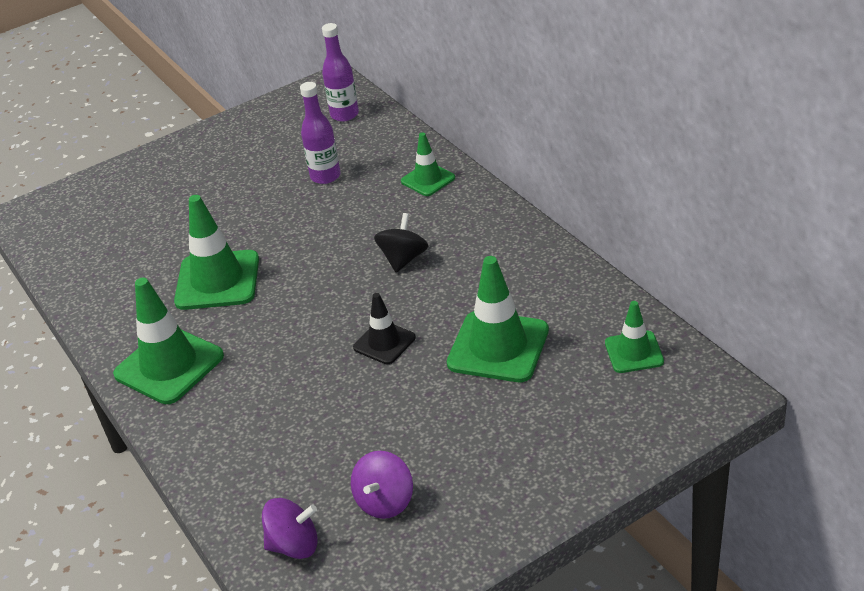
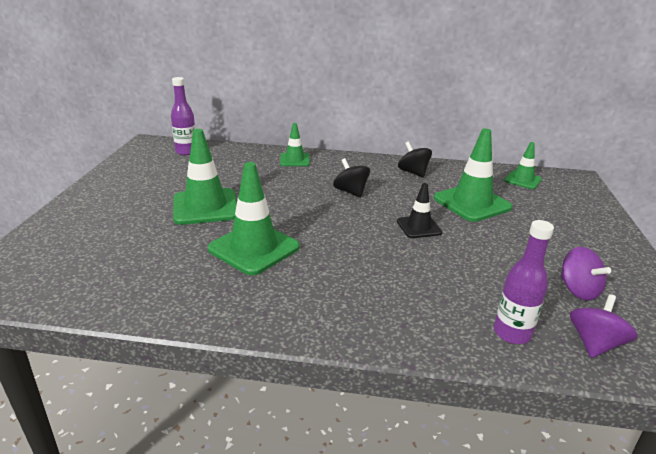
camera: 55 degrees left, 10 degrees down
(169, 365) = (313, 307): green traffic cone -> green traffic cone (205, 207)
(325, 176) = (228, 177): purple bottle -> purple bottle (512, 333)
(521, 267) = (413, 172): none -> black spinning top

